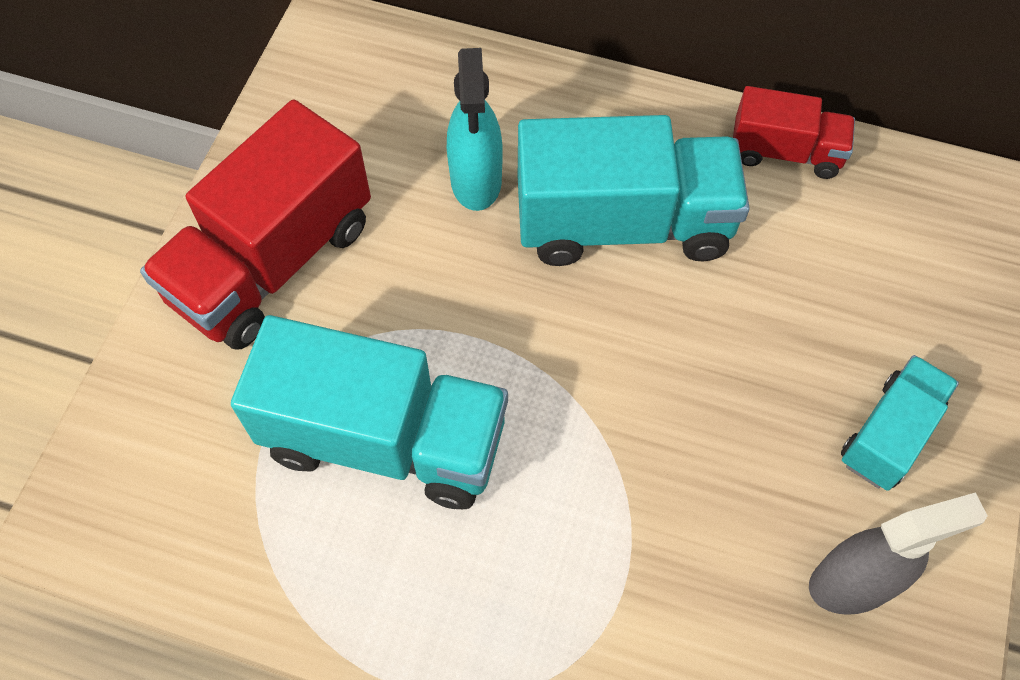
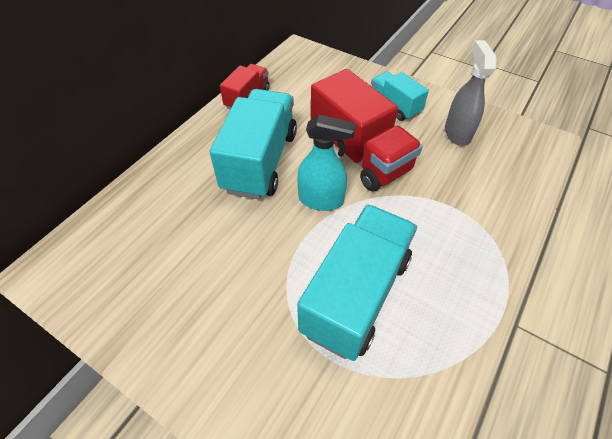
camera: 75 degrees left, 10 degrees down
(272, 262) = (211, 338): red truck -> red truck (359, 154)
(476, 181) = (204, 216): turquoise spray bottle -> turquoise spray bottle (321, 200)

